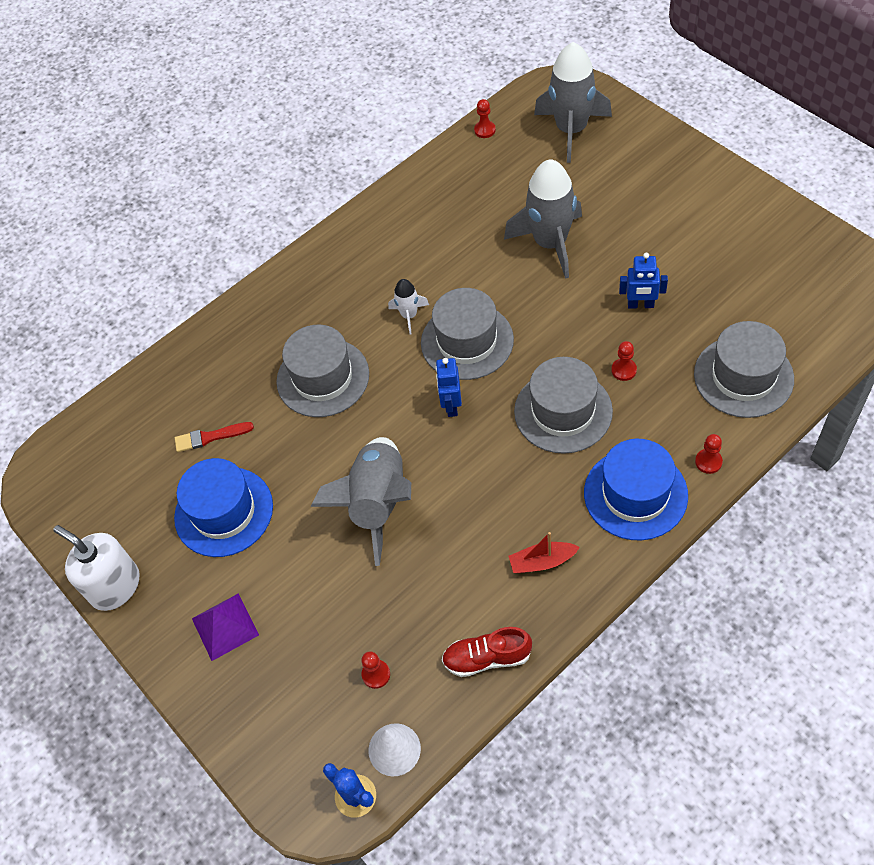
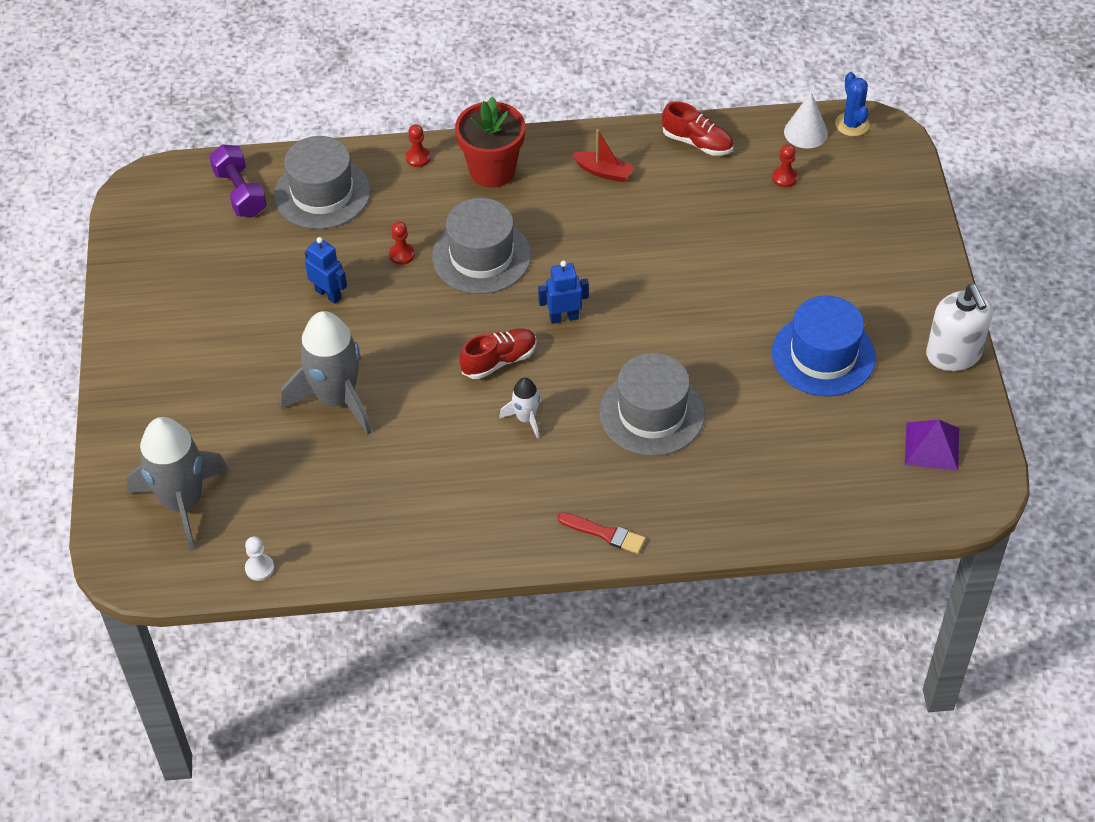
camera: 150 degrees left, 5 degrees down
(210, 437) = (793, 426): red brush -> red brush (605, 534)
(225, 626) = (878, 272): purple pyramid -> purple pyramid (932, 446)
(378, 503) = (690, 282): grey rocket -> none
(451, 405) = (564, 317): blue robot -> blue robot turned 135 degrees counterclockwise
(467, 341) = (499, 361): grey hat -> red shoe
(485, 130) = (259, 568): red pawn -> white pawn
(635, 494) = (492, 170): blue hat -> red flower pot
(803, 333) = (240, 193): none -> purple dumbbell

